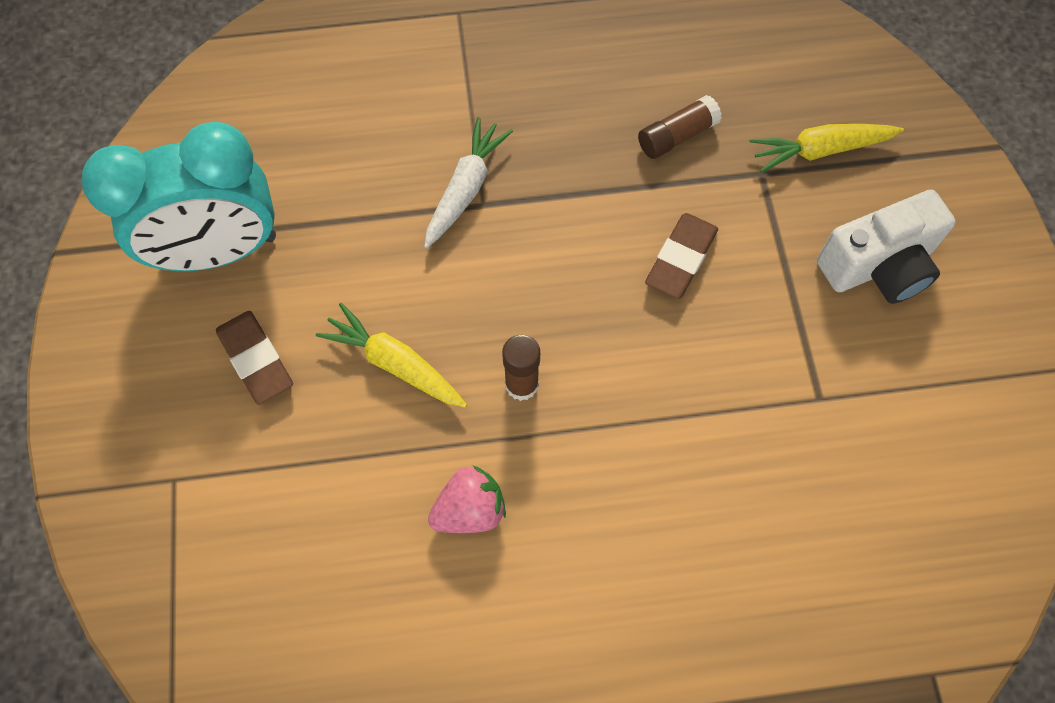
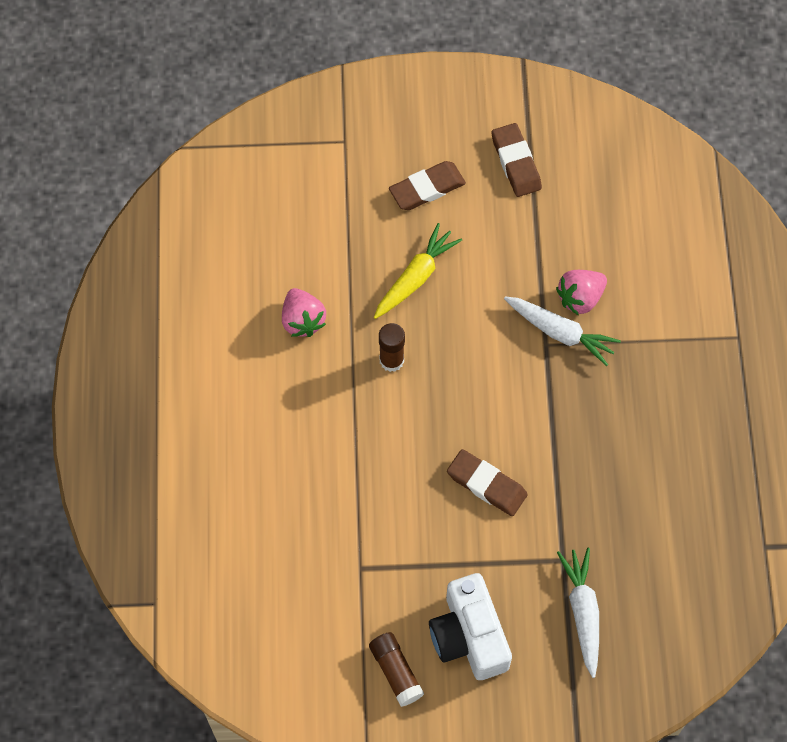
camera: 95 degrees right, 0 degrees up
(219, 252) = (515, 163): turquoise clock -> brown eraser
(416, 169) = (580, 298): none -> pink strawberry
(676, 136) = (602, 497): brown glue stick -> brown glue stick (395, 671)
(820, 151) = (582, 612): yellow carrot -> white carrot

